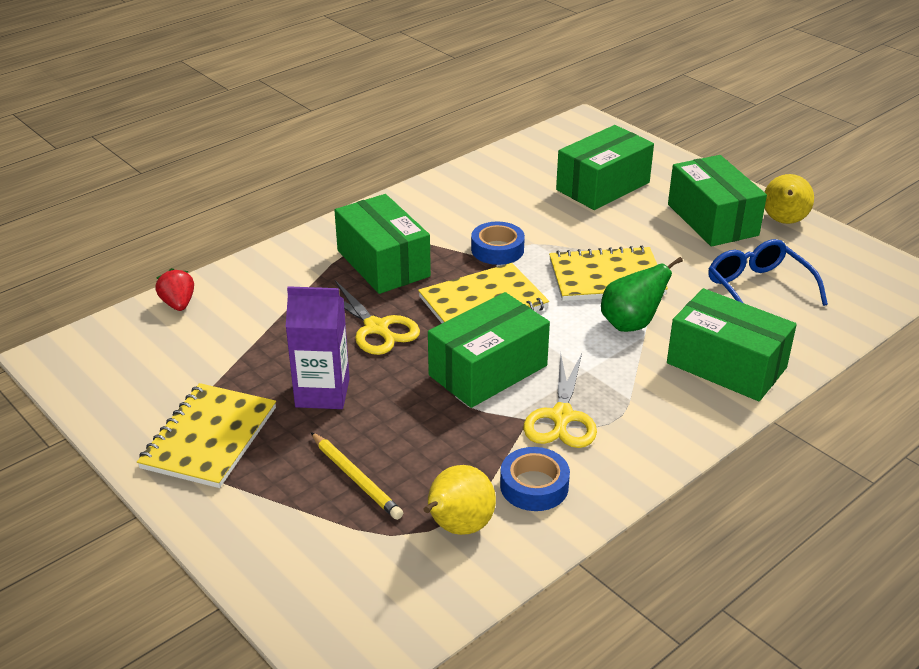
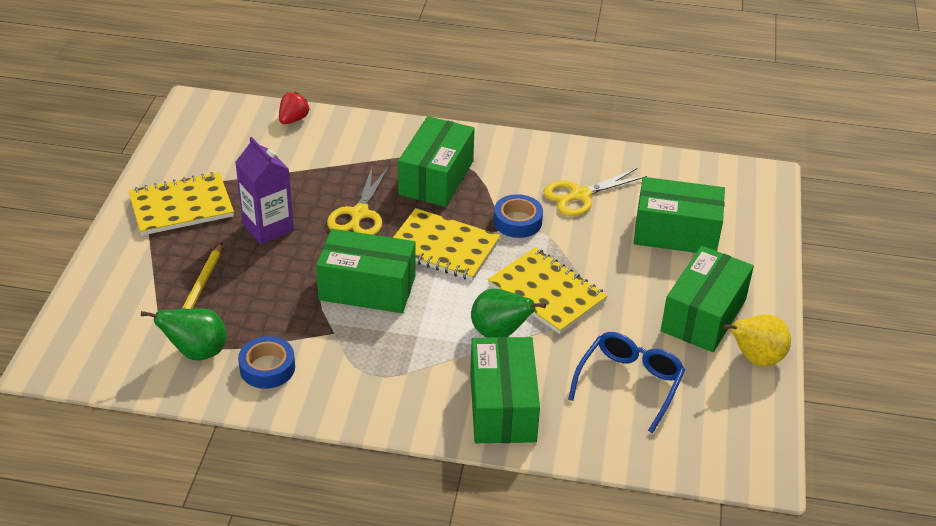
camera: 50 degrees right, 5 degrees up
(458, 527) = (197, 352): yellow pear -> green pear
(561, 417) = (352, 347): yellow scissors -> yellow scissors (580, 195)

